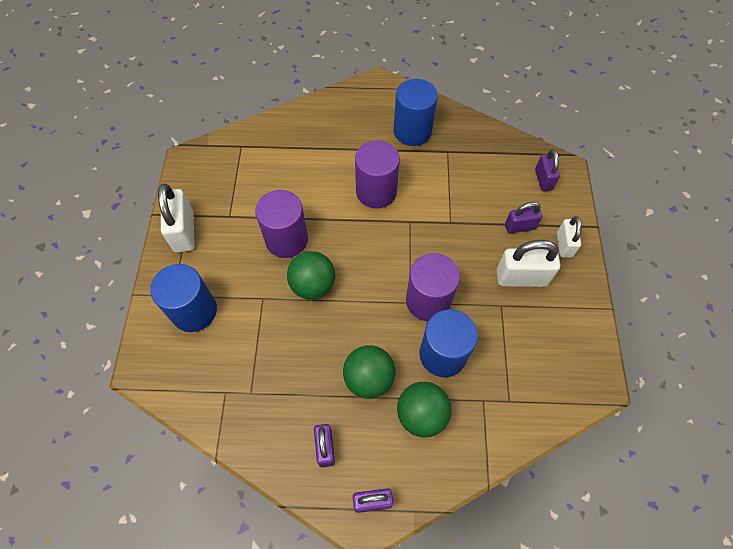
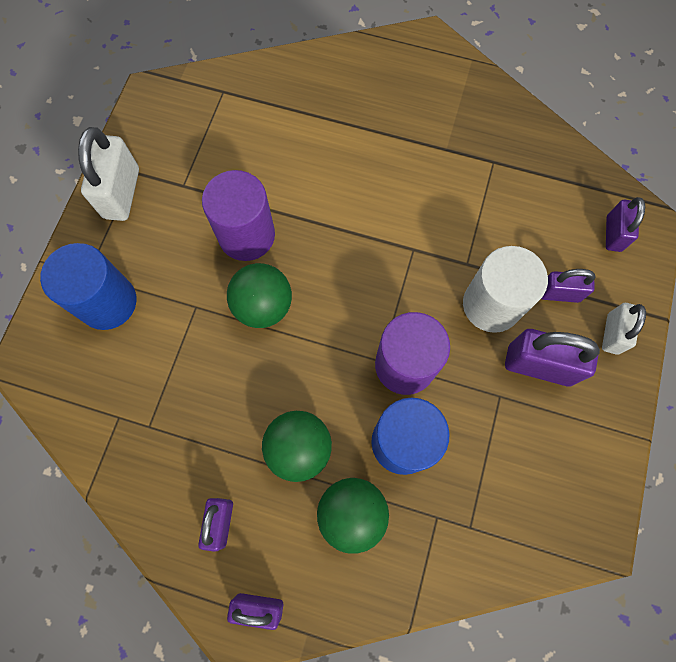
camera: 15 degrees right, 10 degrees up
(376, 192) = (381, 197): purple cylinder -> none
(412, 131) = (454, 121): blue cylinder -> none
(476, 245) = (491, 305): none -> white cylinder
(521, 277) = (539, 365): white padlock -> purple padlock

